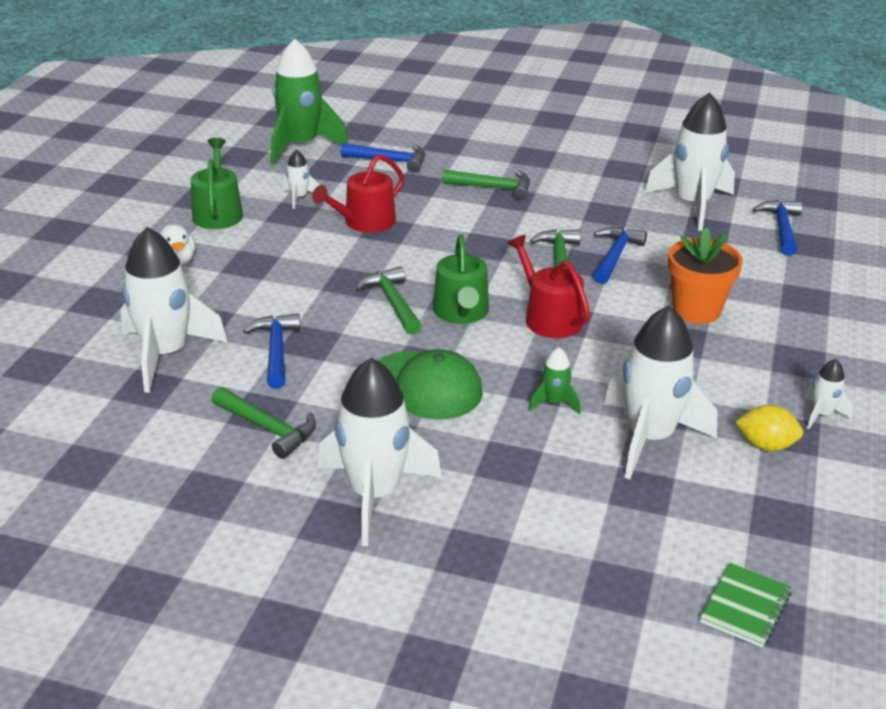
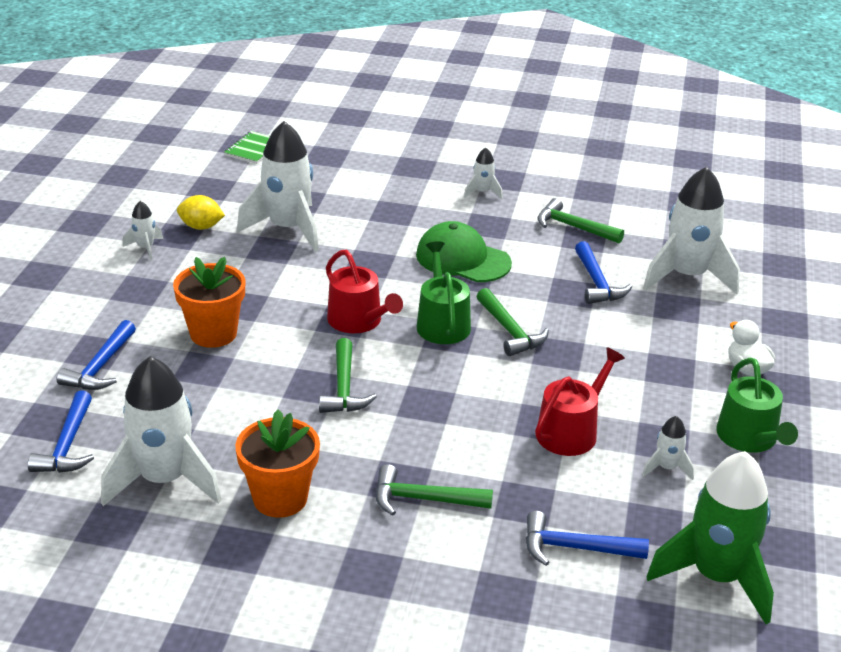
camera: 175 degrees right, 0 degrees up
(375, 494) = (483, 192): white rocket -> white rocket, size x0.45
(554, 403) = (358, 250): green rocket -> none
(600, 192) = (280, 498): none -> orange flower pot
(615, 256) = (281, 394): blue hammer -> blue hammer (100, 366)

